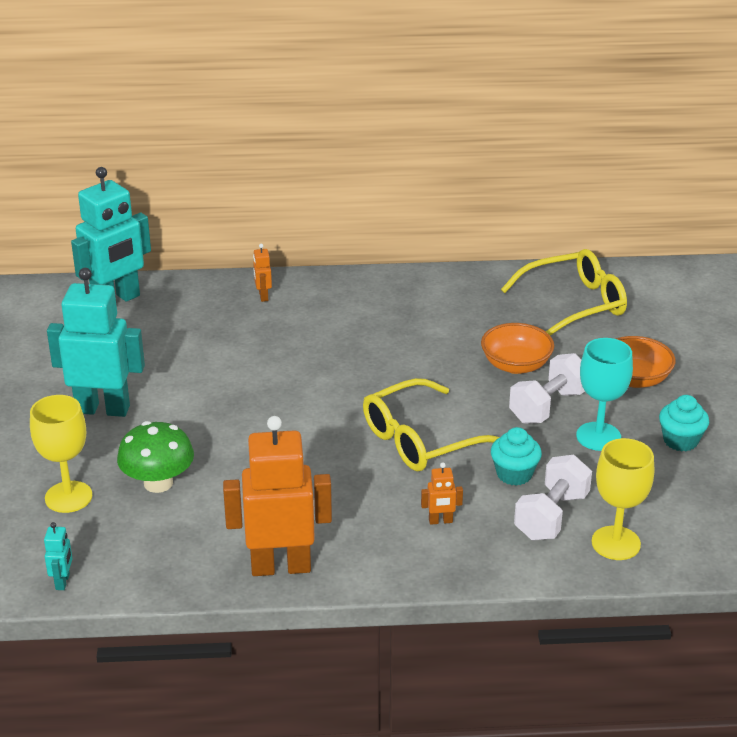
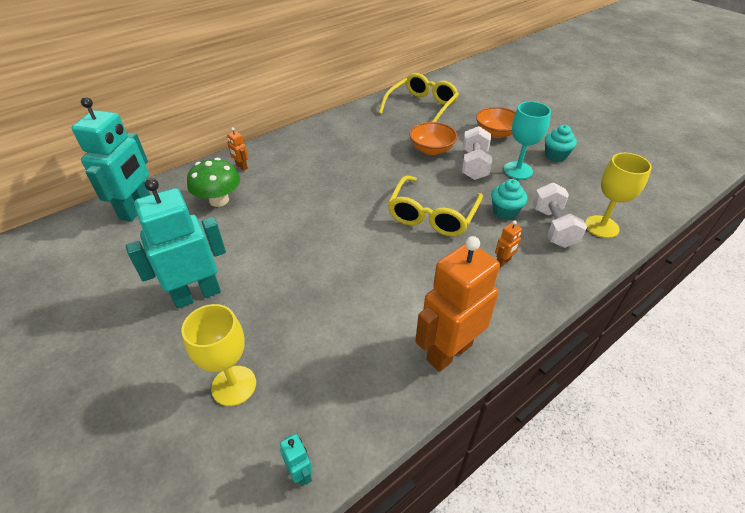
camera: 35 degrees left, 10 degrees up
(158, 483) = (296, 333): green mushroom -> green mushroom (219, 200)

